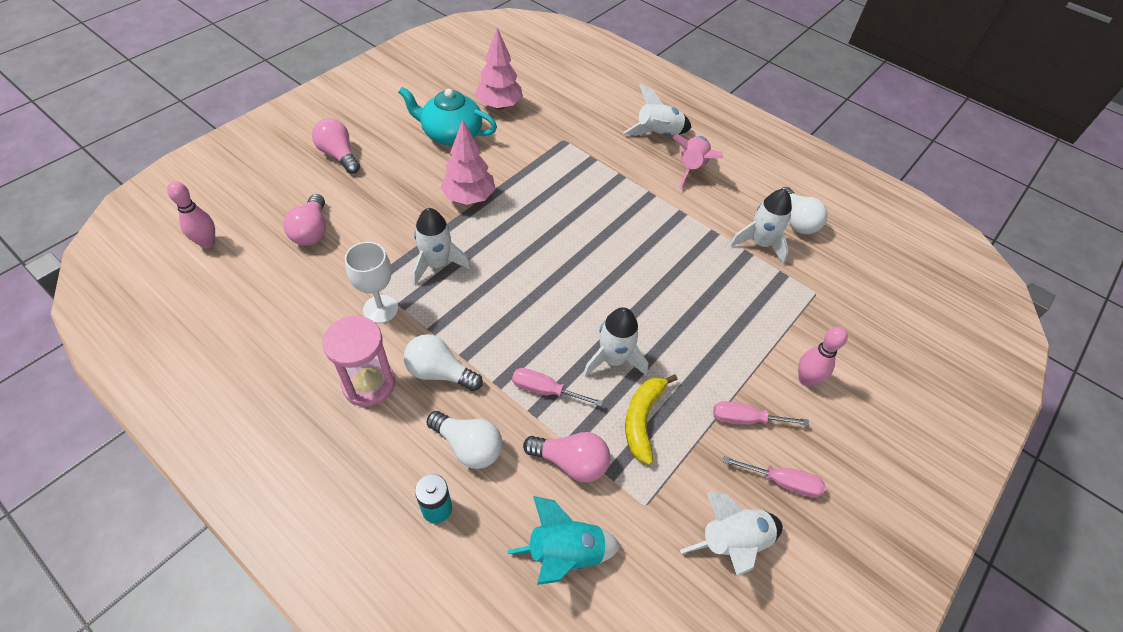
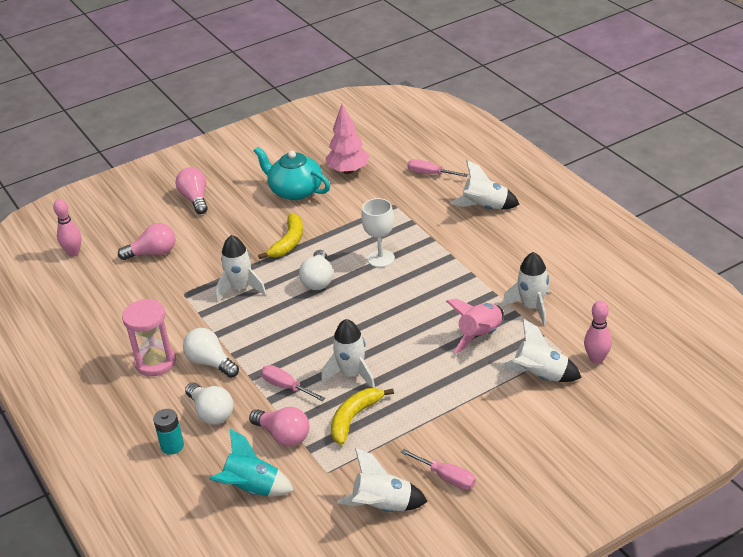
camera: 25 degrees right, 15 degrees down
(312, 231) = (153, 253): pink light bulb -> pink light bulb turned 120 degrees counterclockwise
(380, 309) = (183, 314): white goblet -> white goblet (381, 258)
(469, 197) = (288, 242): pink tree -> yellow banana
(691, 168) = (502, 239): pink rocket -> pink rocket (480, 335)
(745, 419) = (440, 432): pink screwdriver -> pink screwdriver (430, 174)
(796, 221) = (579, 293): white light bulb -> white light bulb (318, 280)
(806, 379) = (511, 413): pink bowling pin -> pink bowling pin (596, 359)
(810, 326) = (540, 376): none -> white rocket

